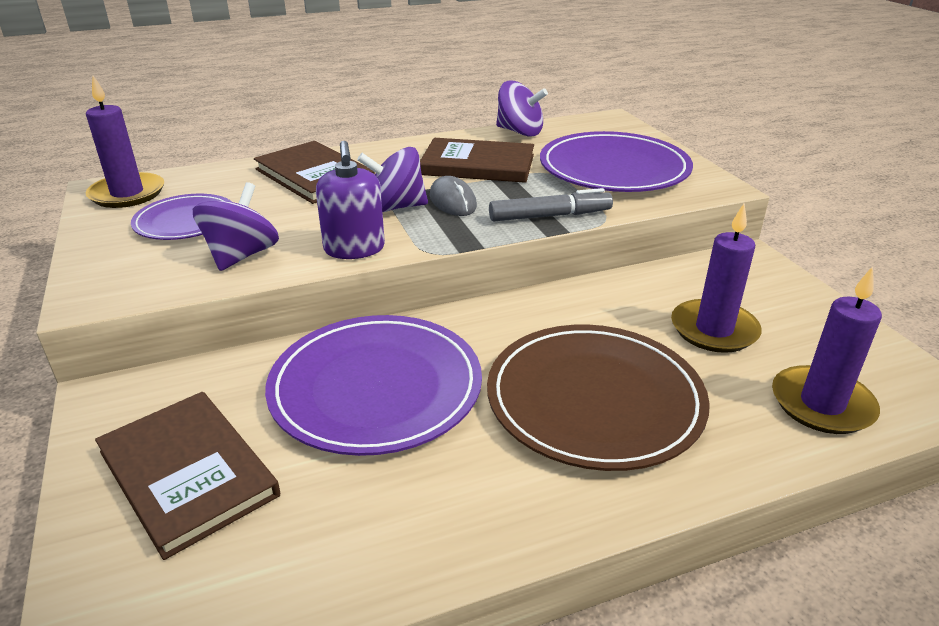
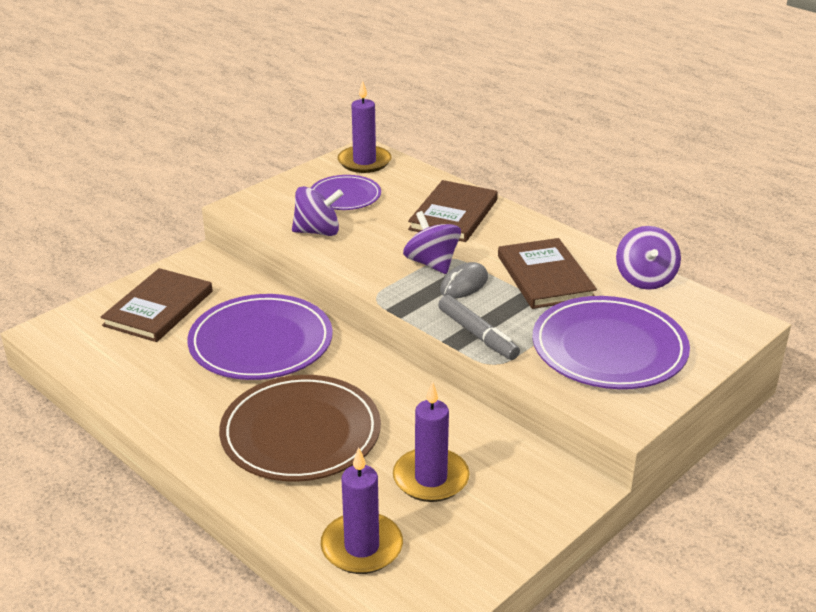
camera: 65 degrees right, 0 degrees up
(354, 249) = (357, 267): purple soap dispenser -> none

